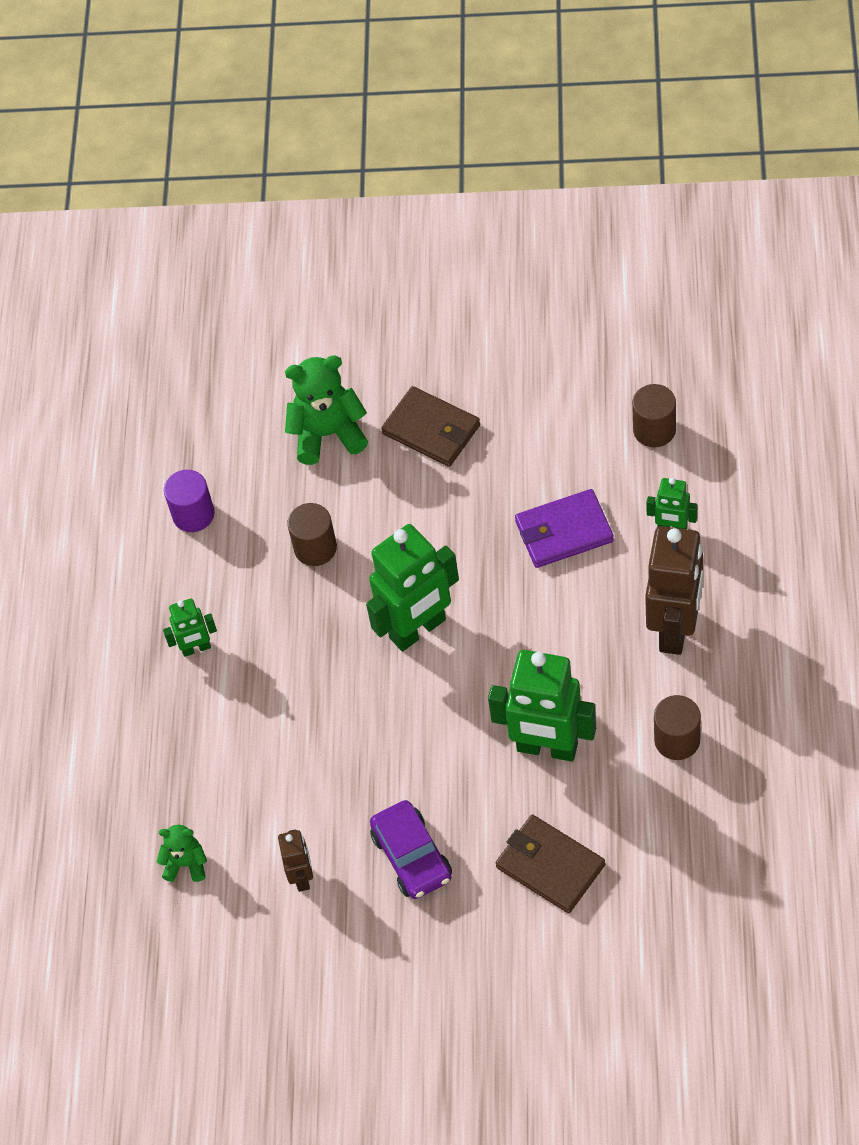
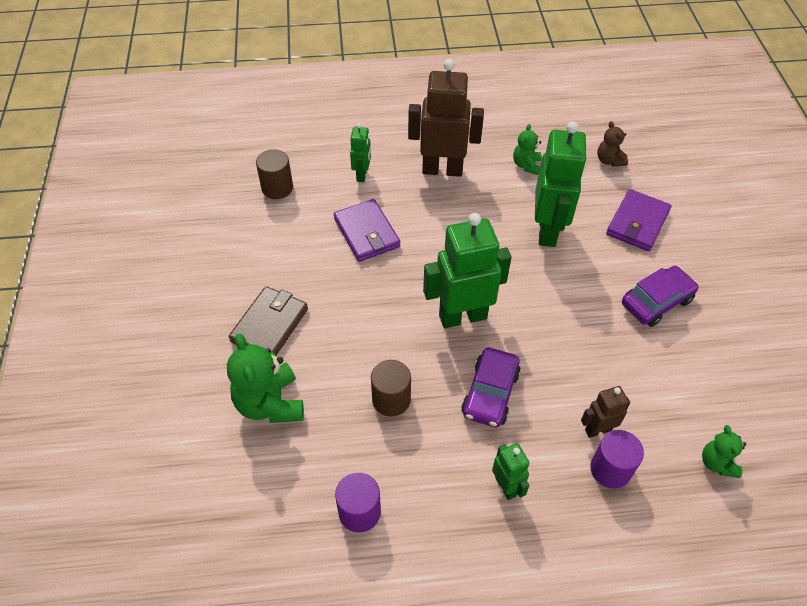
camera: 105 degrees left, 5 degrees down
(197, 753) = (610, 469): none -> purple cylinder
(302, 877) = (698, 372): brown robot -> brown robot (598, 429)
(308, 647) = (490, 393): none -> purple car
(418, 629) = (462, 316): green robot -> green robot turned 60 degrees counterclockwise
(550, 866) = (637, 223): brown wallet -> purple wallet
(677, 740) = (526, 165): brown cylinder -> green teddy bear
(679, 856) = (609, 160): none -> brown teddy bear

